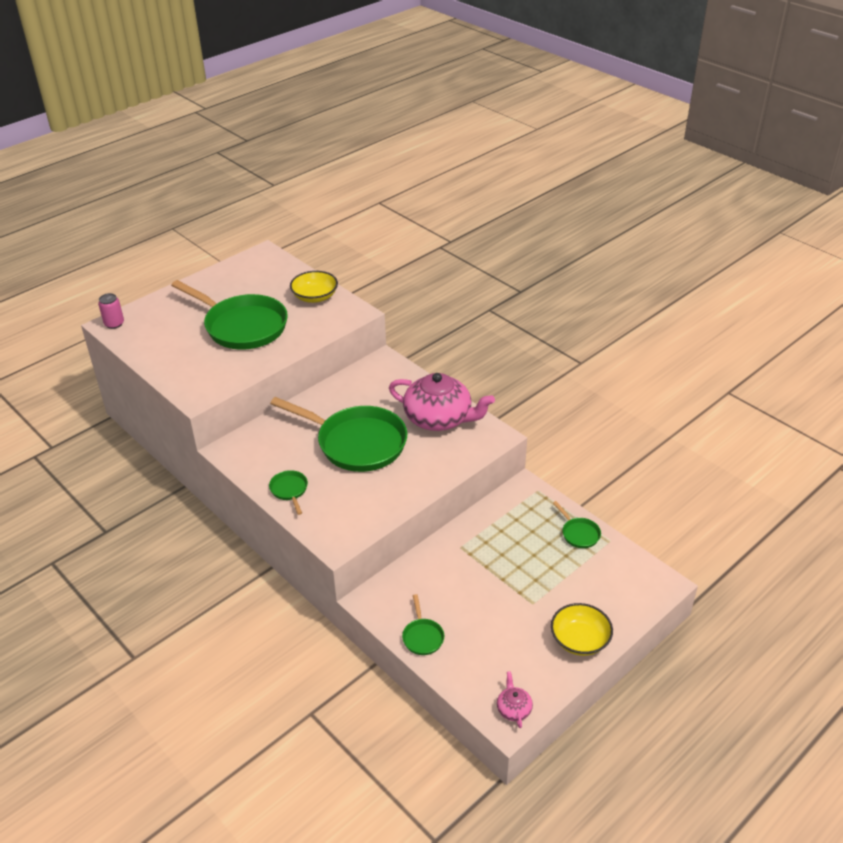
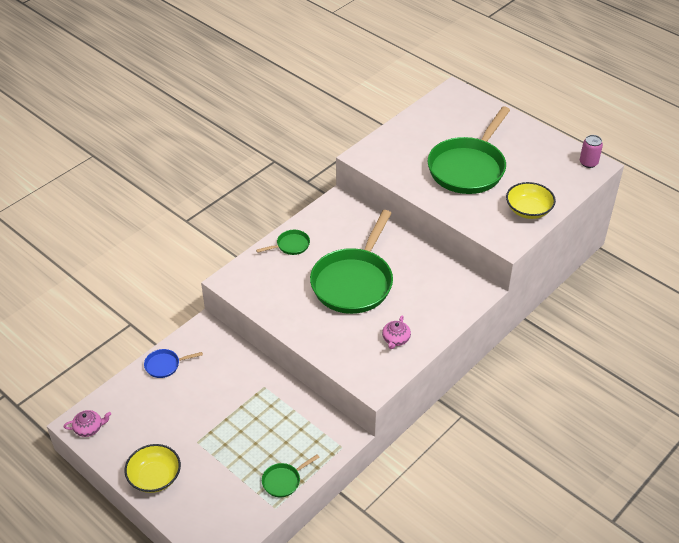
camera: 85 degrees right, 5 degrees up
(114, 324) = (456, 93): pink can -> pink can (588, 163)
(422, 637) = (165, 365): green pan -> blue pan
(439, 418) = (395, 339): pink teapot -> pink teapot, size x0.42

